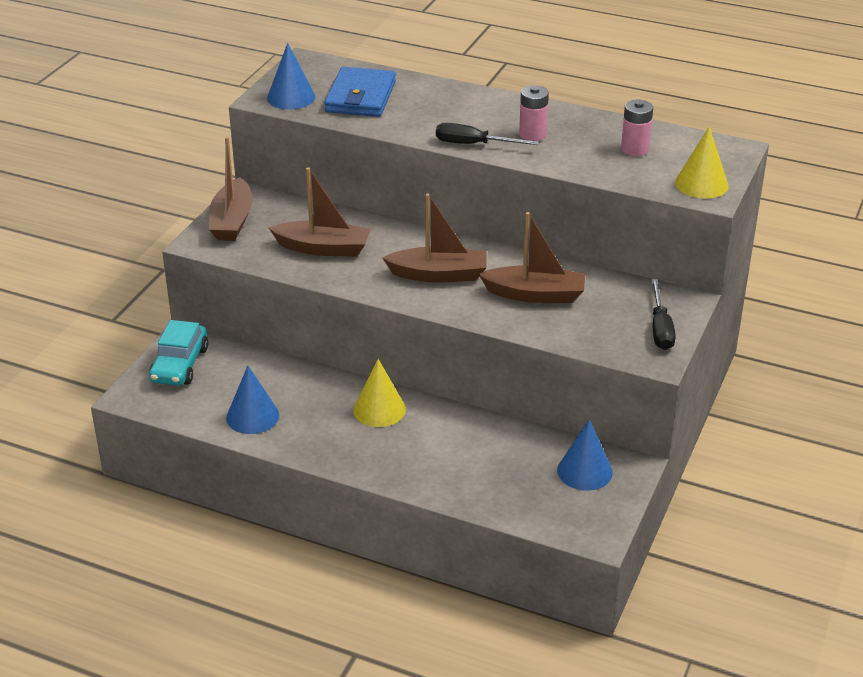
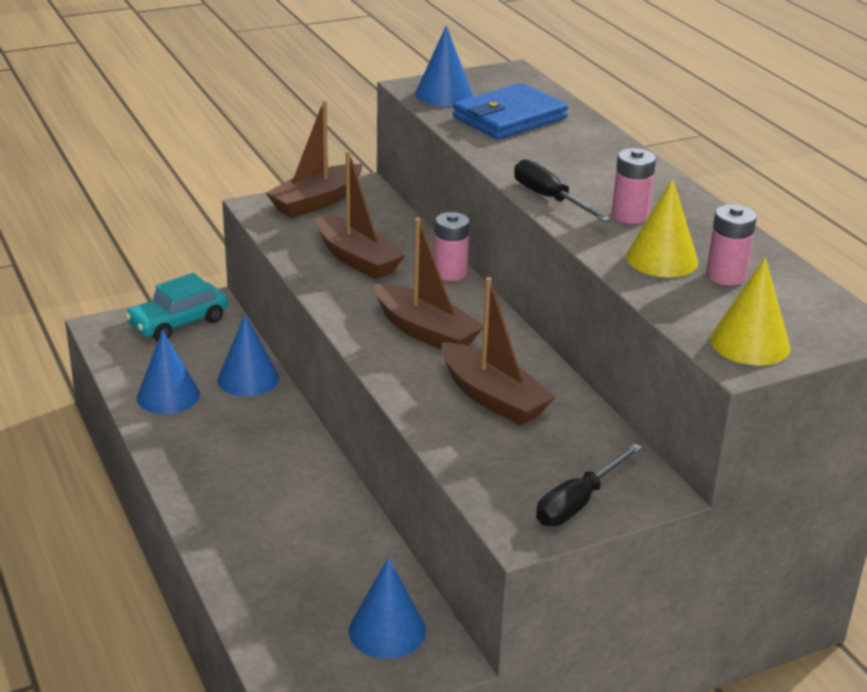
camera: 40 degrees right, 5 degrees down
(287, 376) = (248, 379): none -> blue cone
(379, 409) = (281, 452): yellow cone -> yellow cone (662, 259)
(394, 229) = (450, 273): none -> pink battery

